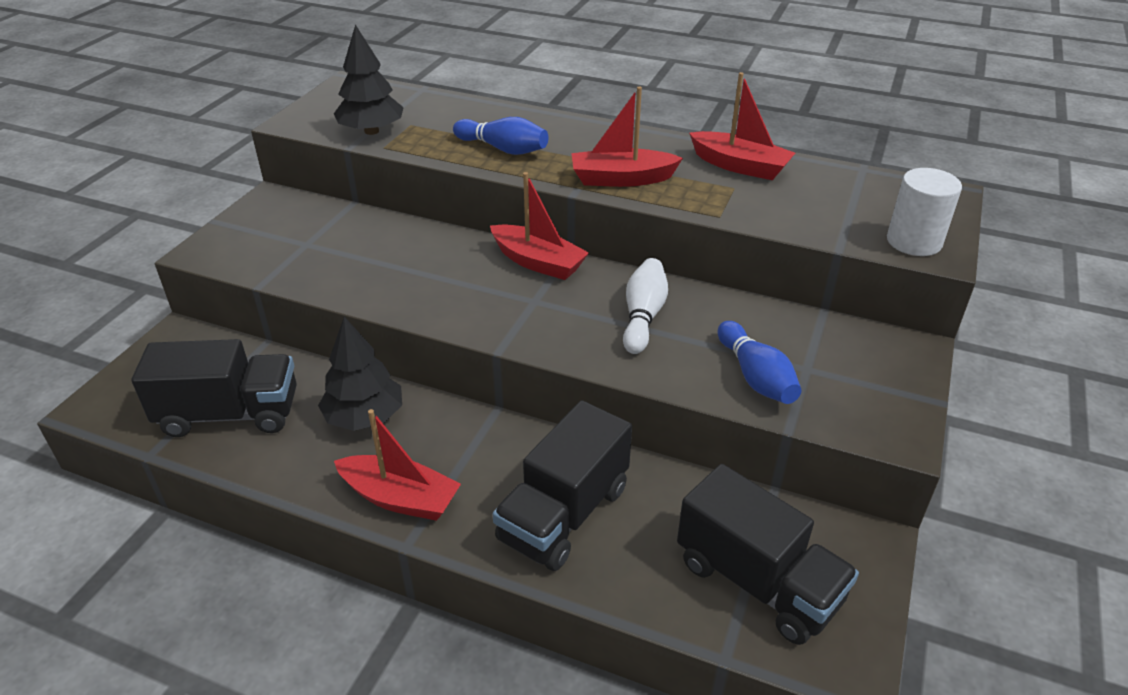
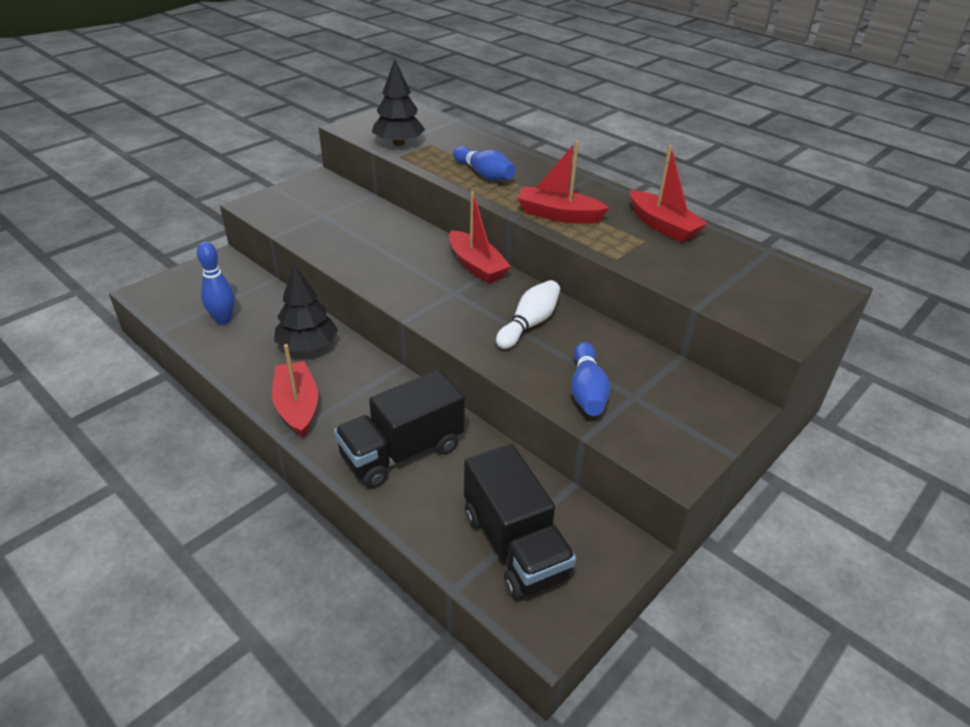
camera: 20 degrees right, 0 degrees up
(230, 414) = (223, 320): black truck -> blue bowling pin
(400, 498) = (297, 406): red boat -> red boat turned 150 degrees counterclockwise
(914, 242) = (769, 316): white cylinder -> none

